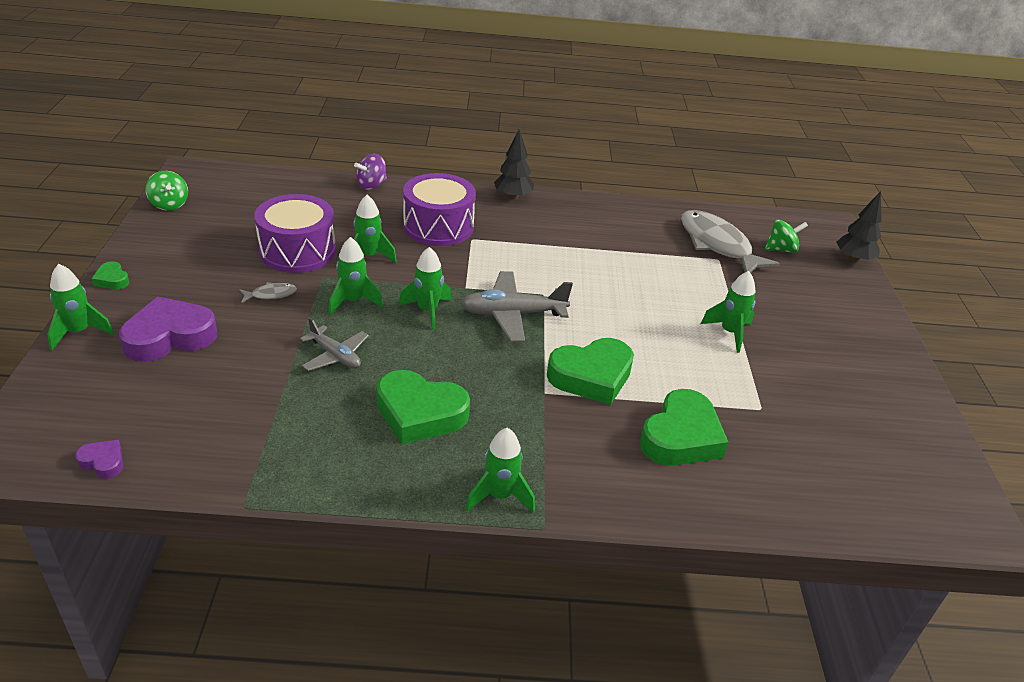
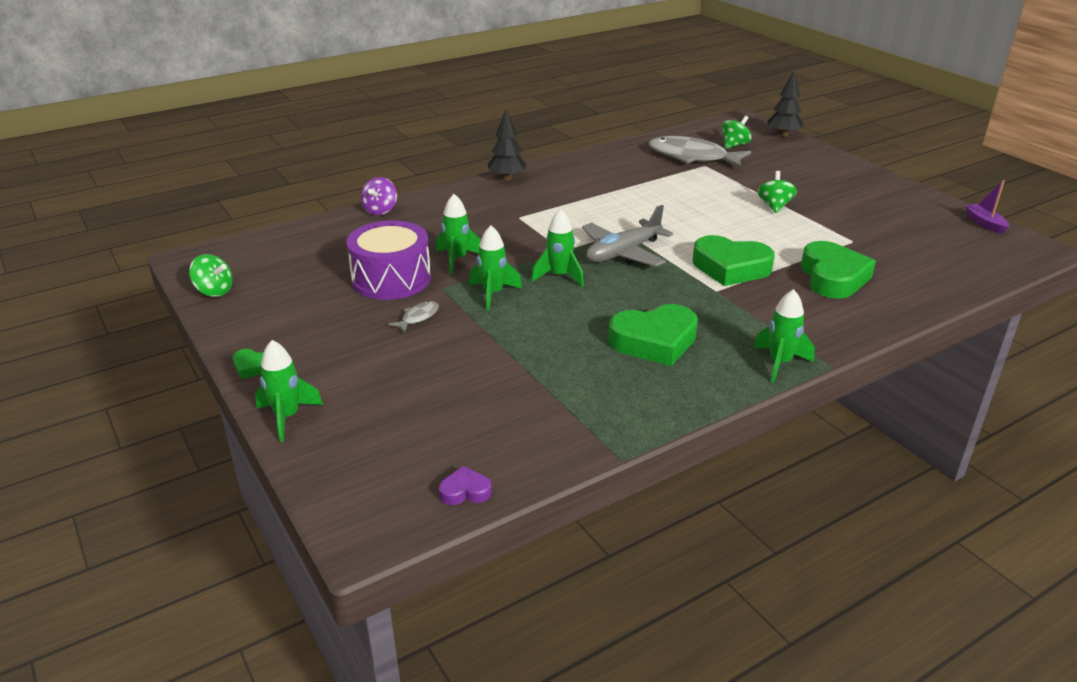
camera: 30 degrees left, 5 degrees down
(169, 337) = (378, 383): purple heart -> none
(335, 356) = (536, 335): grey plane -> none
(438, 226) = (480, 218): purple drum -> none
(591, 376) = (730, 268): green heart -> green heart turned 75 degrees clockwise
(729, 333) = (774, 206): green rocket -> green spinning top
(953, 462) = (985, 223): none -> purple boat

